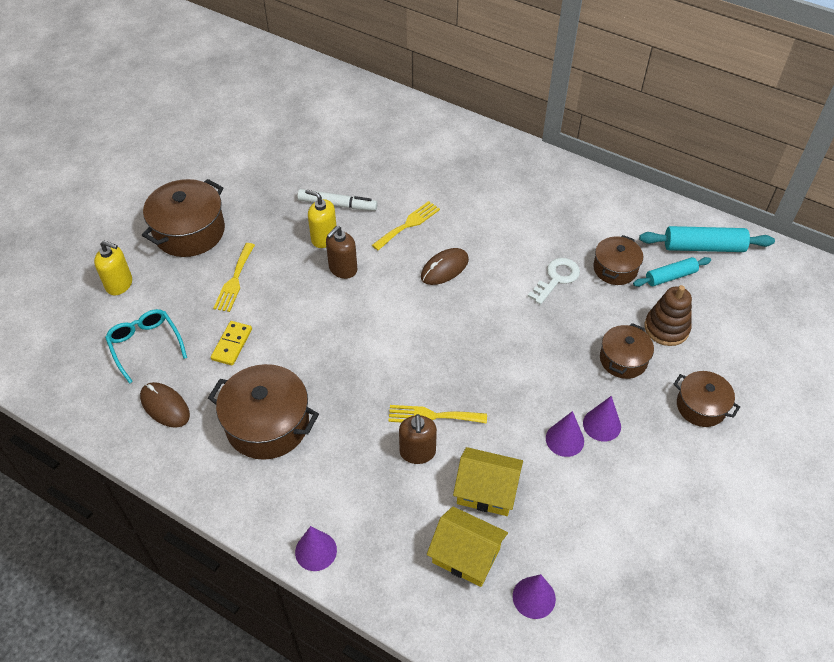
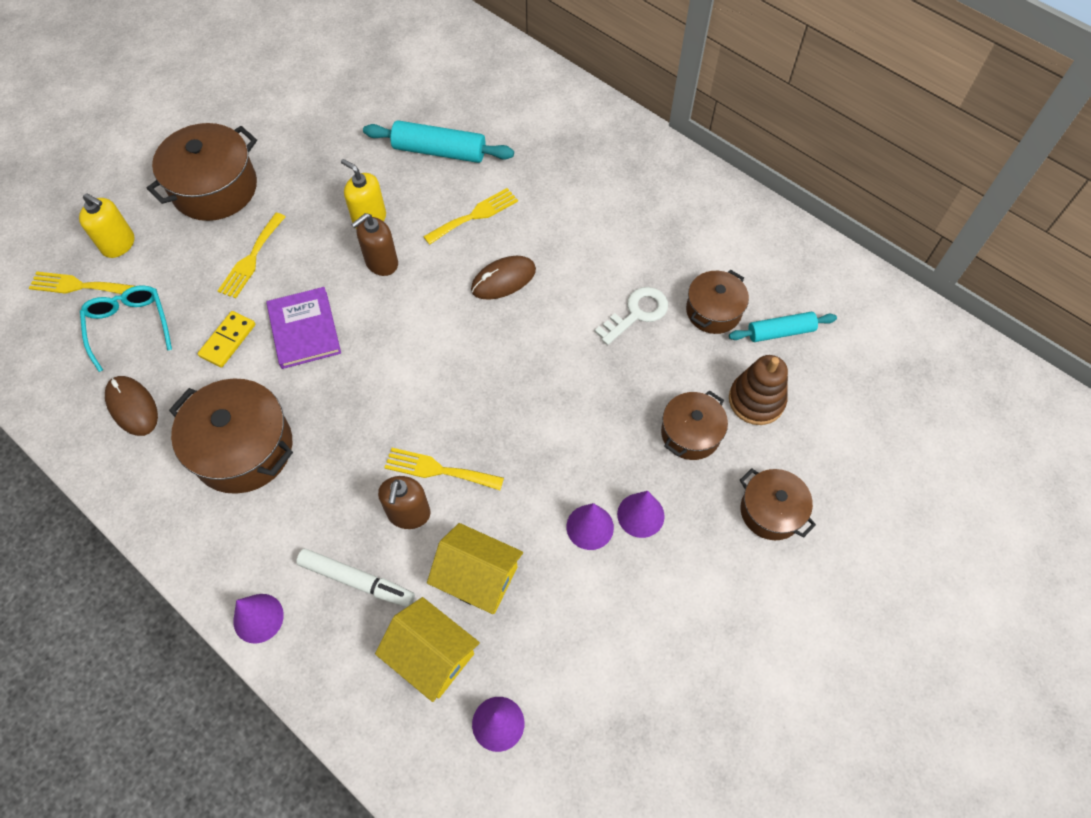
camera: 10 degrees right, 10 degrees up
(94, 320) = (79, 286): none -> yellow fork
(293, 327) = (304, 330): none -> purple book
(337, 204) = (396, 177): white marker -> white marker (357, 580)
(703, 247) = (833, 298): turquoise rolling pin -> turquoise rolling pin (439, 151)

